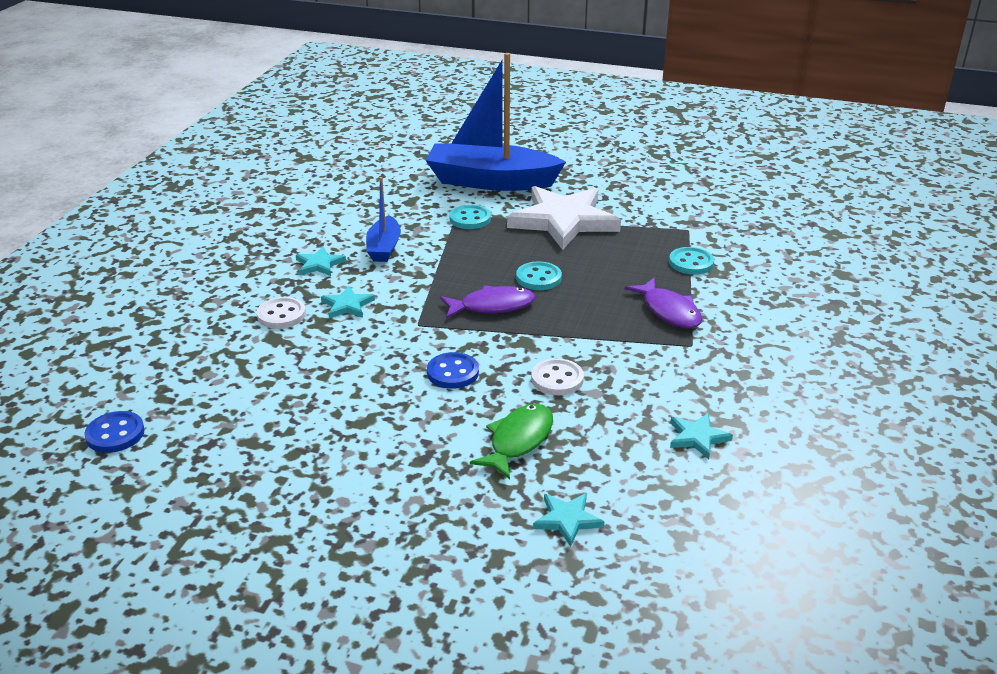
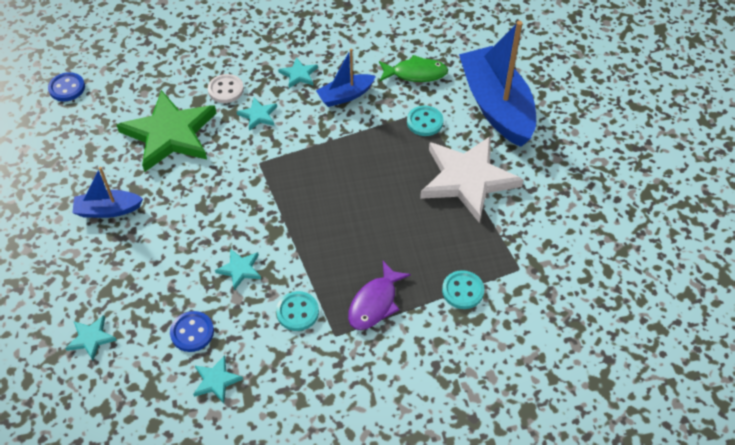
camera: 60 degrees right, 20 degrees up
(302, 372) = (170, 134): none -> green star
(373, 453) = (108, 210): none -> blue boat
(453, 372) = (213, 209): blue button -> blue button (192, 332)
(492, 306) = (309, 192): purple fish -> none
(518, 440) = (158, 278): green fish -> green fish (416, 73)
(538, 278) = (367, 202): turquoise button -> turquoise button (297, 312)
(557, 379) = (240, 269): white button -> turquoise star

